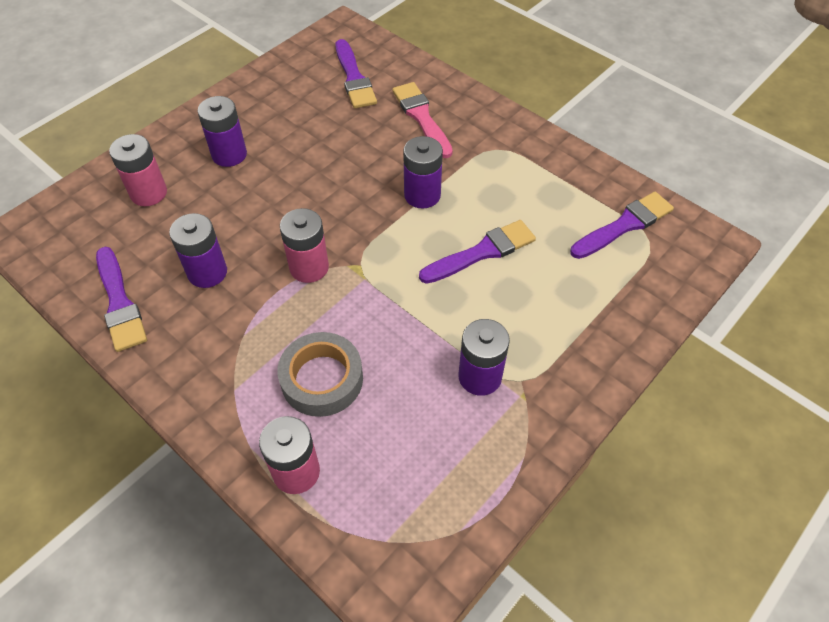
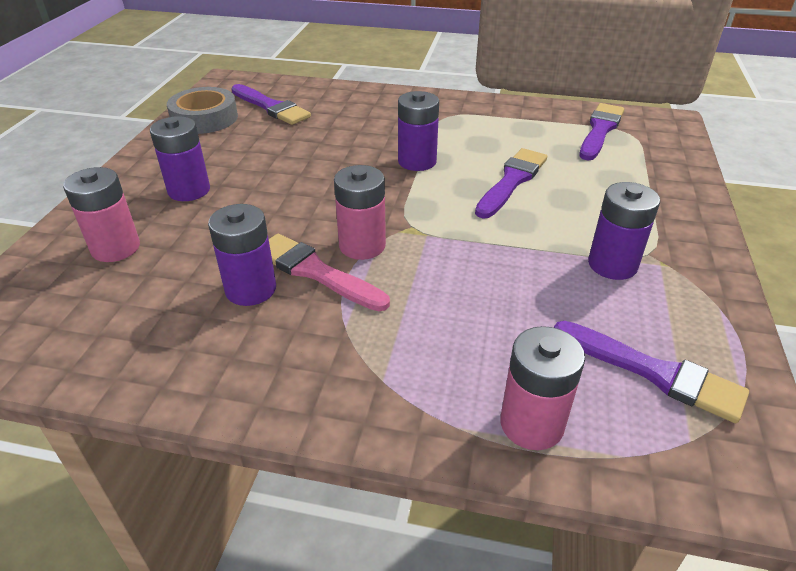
camera: 30 degrees left, 15 degrees down
(119, 302) = (159, 357): purple brush -> purple brush (653, 372)
(322, 379) = (470, 328): grey tape -> grey tape (204, 118)
(422, 118) = (362, 115): pink brush -> pink brush (316, 272)

